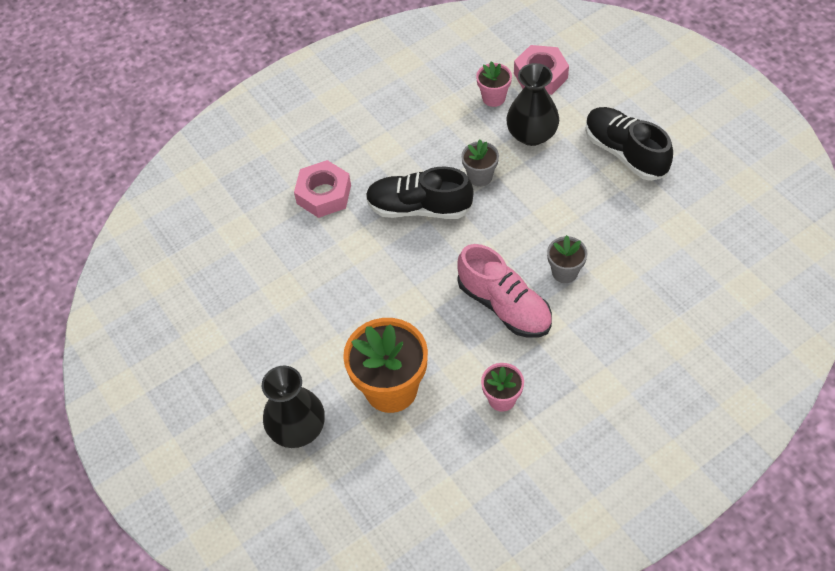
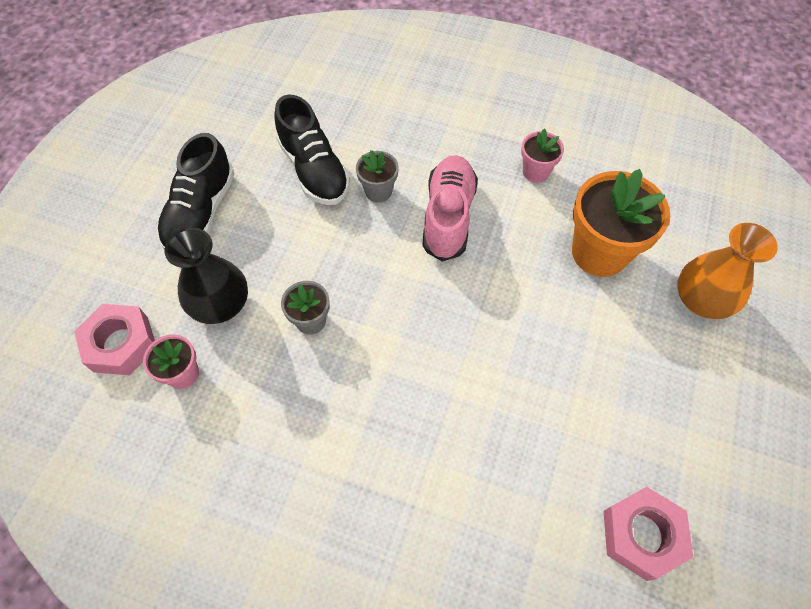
camera: 130 degrees left, 5 degrees up
(297, 428) = (701, 300): black vase -> orange vase
(324, 194) = (443, 470): pink nut -> pink nut (642, 535)
(419, 208) = (391, 354): black shoe -> black shoe (314, 170)

